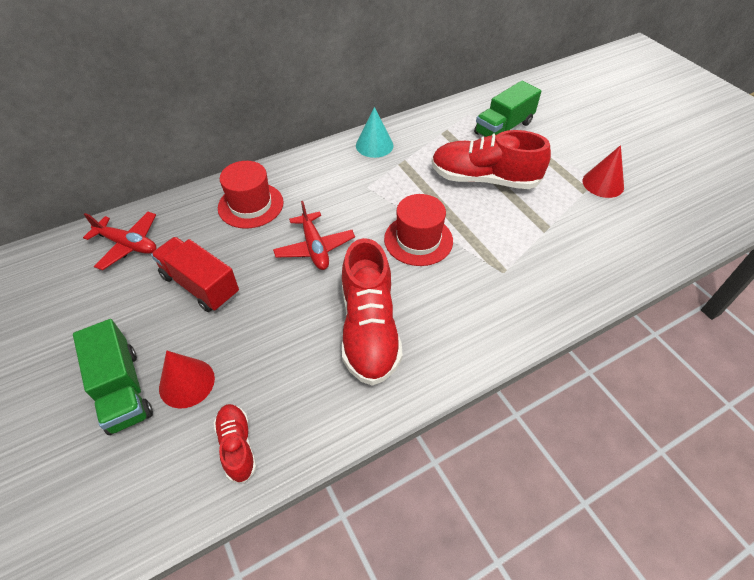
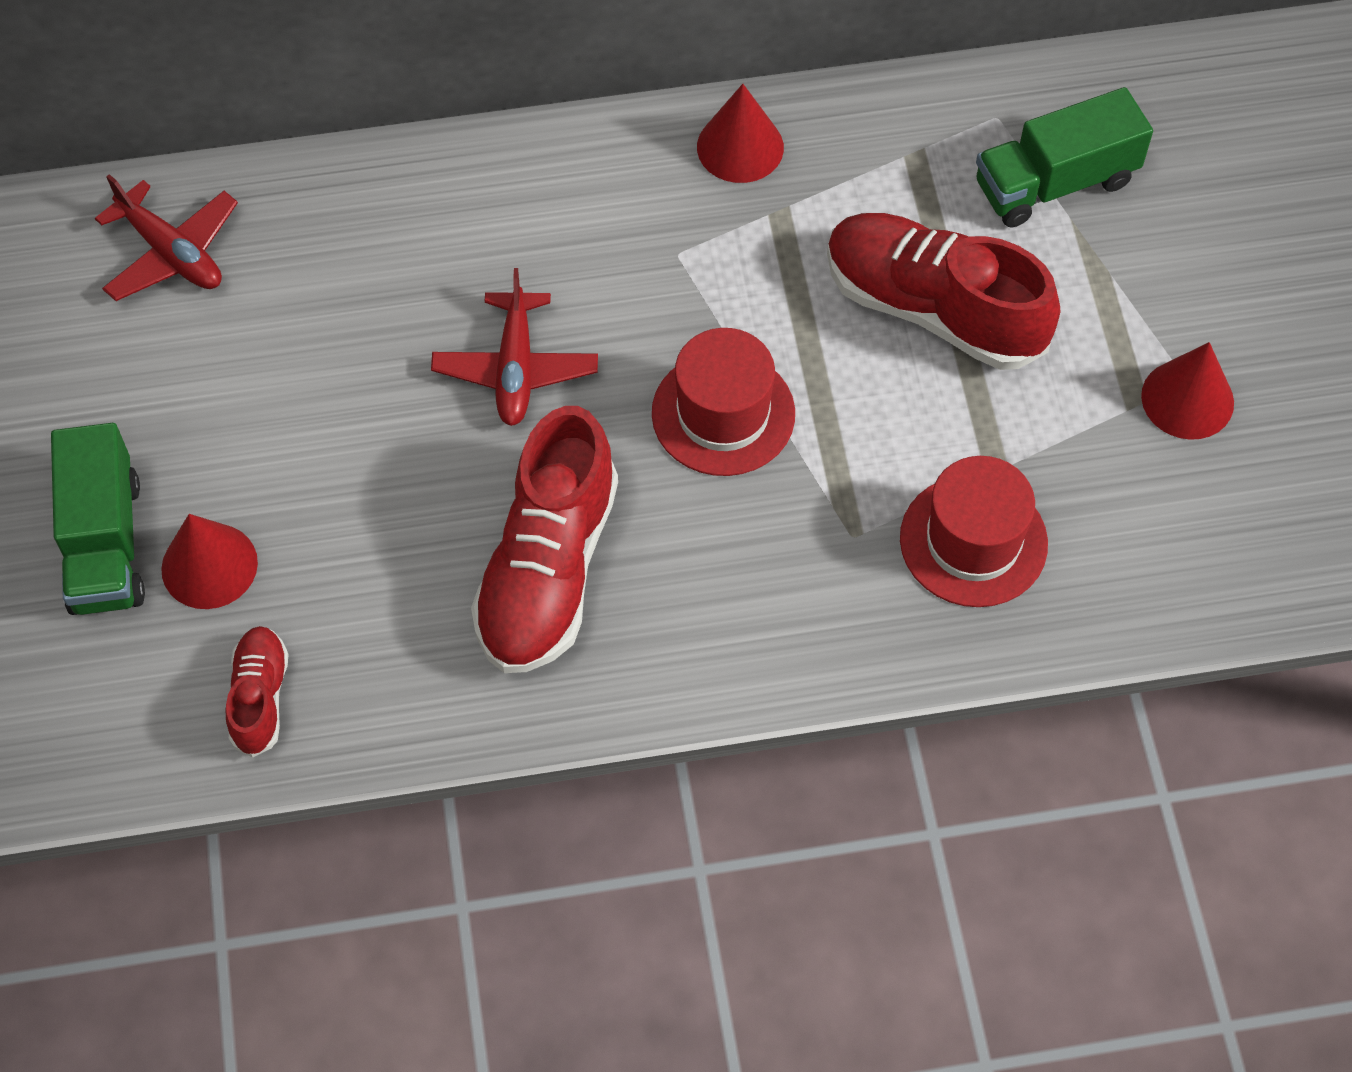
camera: 20 degrees right, 10 degrees up
(200, 285) = (280, 384): red truck -> none
(250, 205) = (426, 229): red hat -> red hat (973, 541)
(374, 145) = (740, 147): turquoise cone -> red cone

